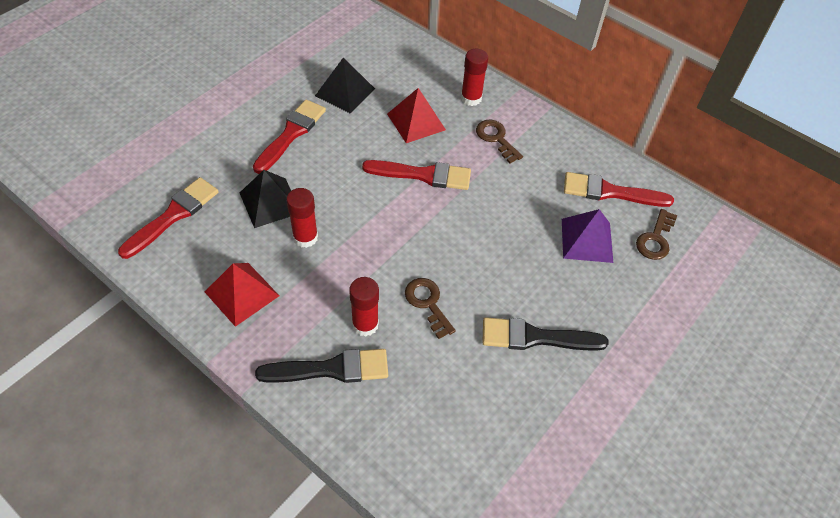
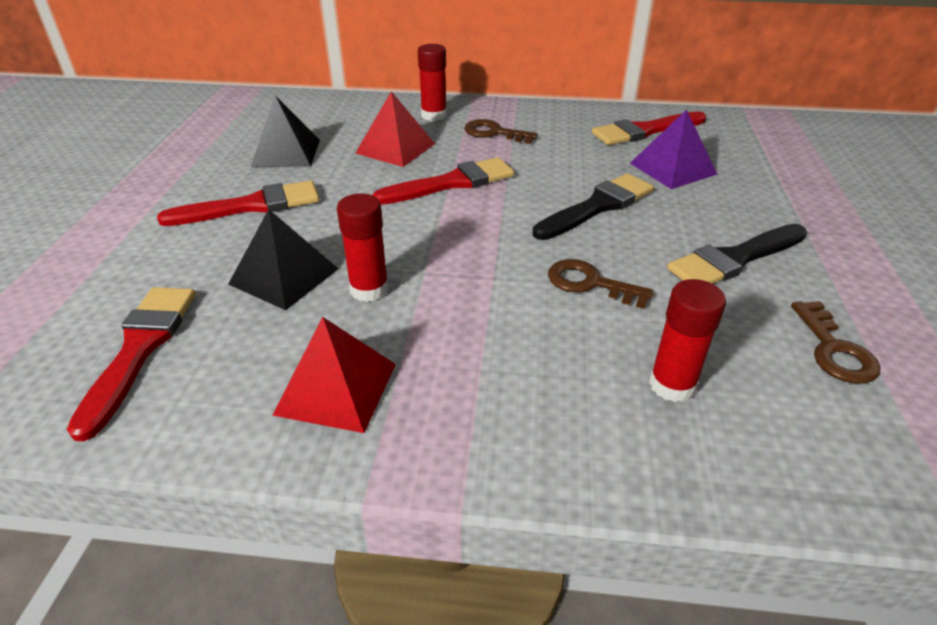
camera: 30 degrees left, 15 degrees down
(291, 134) = (251, 206): red brush -> red brush turned 75 degrees clockwise
(331, 369) = (556, 408): black brush -> black brush (597, 206)
(365, 324) = (543, 338): red glue stick -> red glue stick (672, 385)
(655, 239) = (726, 145): brown key -> brown key (834, 349)

